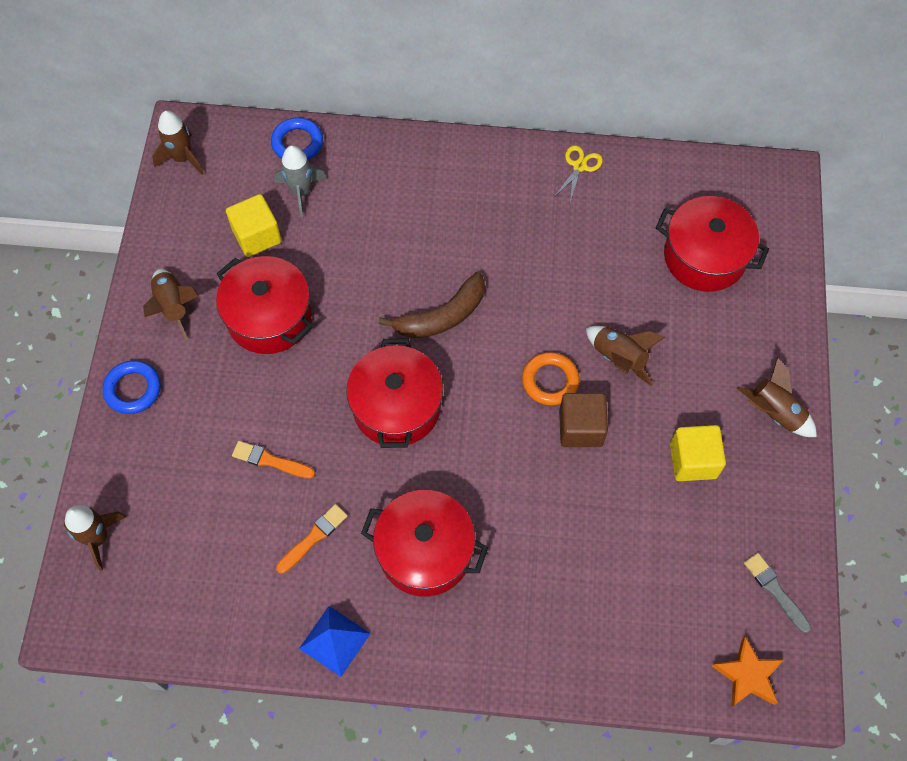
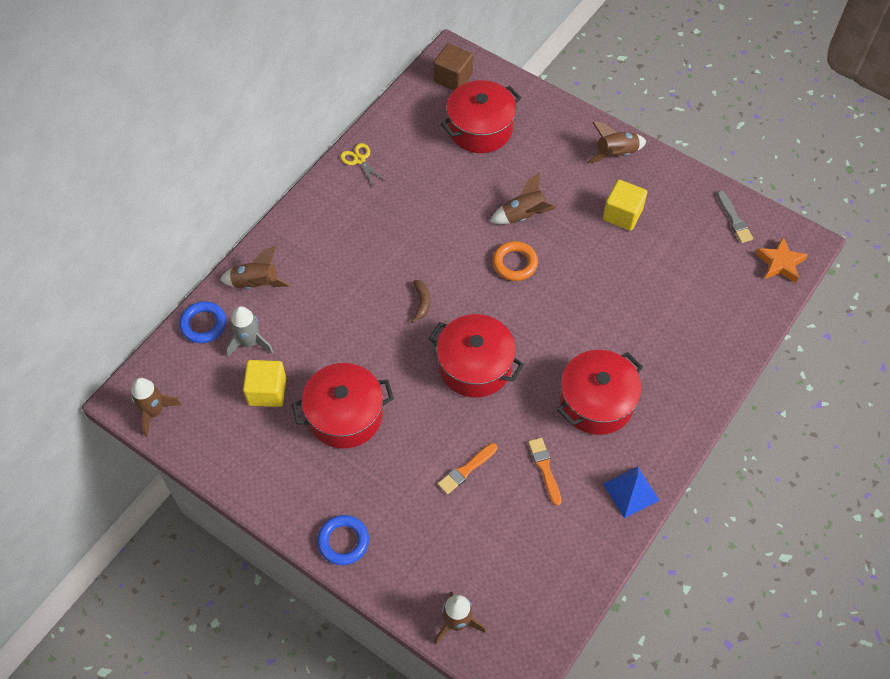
camera: 60 degrees left, 5 degrees down
(173, 306) = (289, 479): brown rocket -> brown rocket (256, 284)
(442, 316) = (421, 302): brown banana -> brown banana, size x0.51
(580, 428) = (561, 264): brown cube -> brown cube (453, 78)
(775, 591) = (734, 219): grey brush -> grey brush turned 105 degrees counterclockwise

